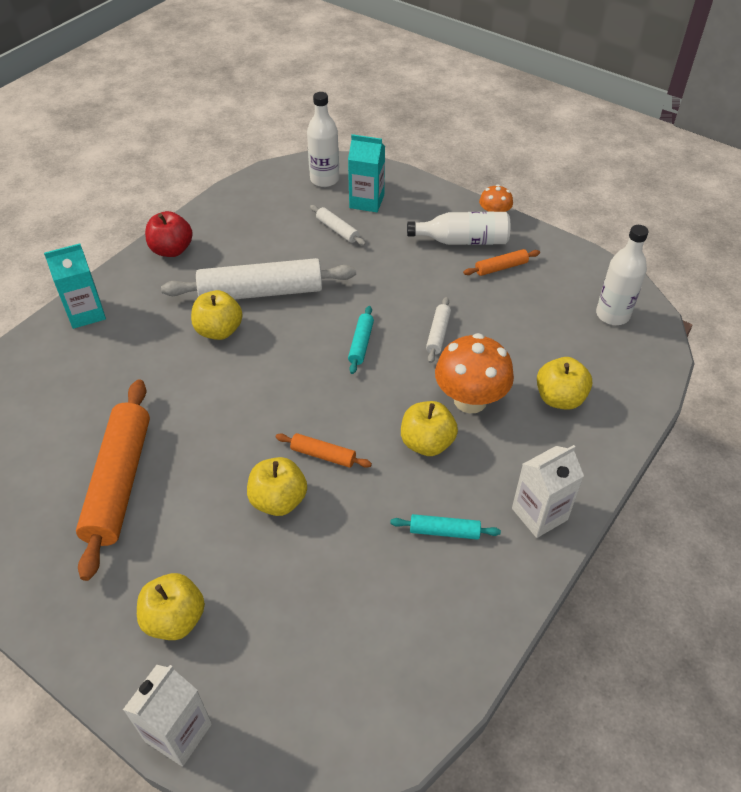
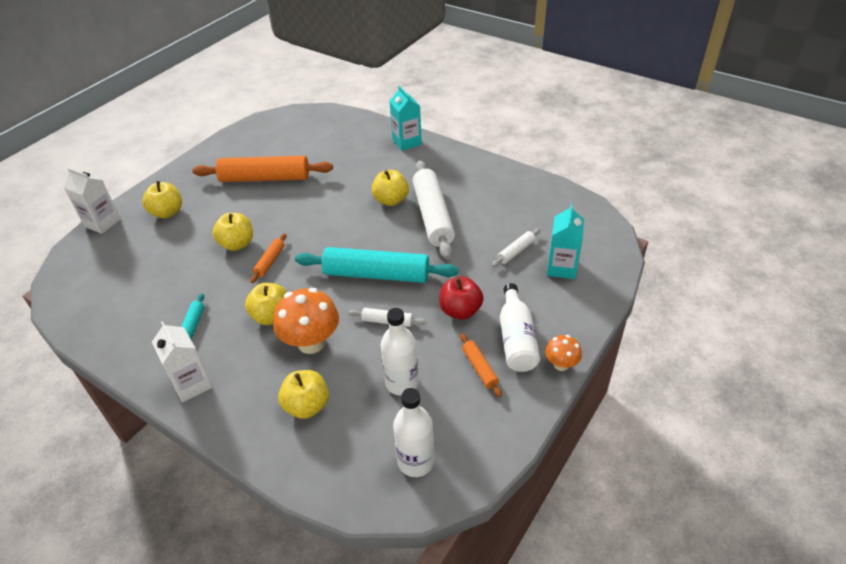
camera: 90 degrees right, 5 degrees down
(172, 250) = (475, 167): red apple -> red apple (460, 311)
(324, 179) = (587, 238): white bottle -> white bottle (402, 383)
(361, 344) = (376, 274): turquoise rolling pin -> turquoise rolling pin, size x2.21

